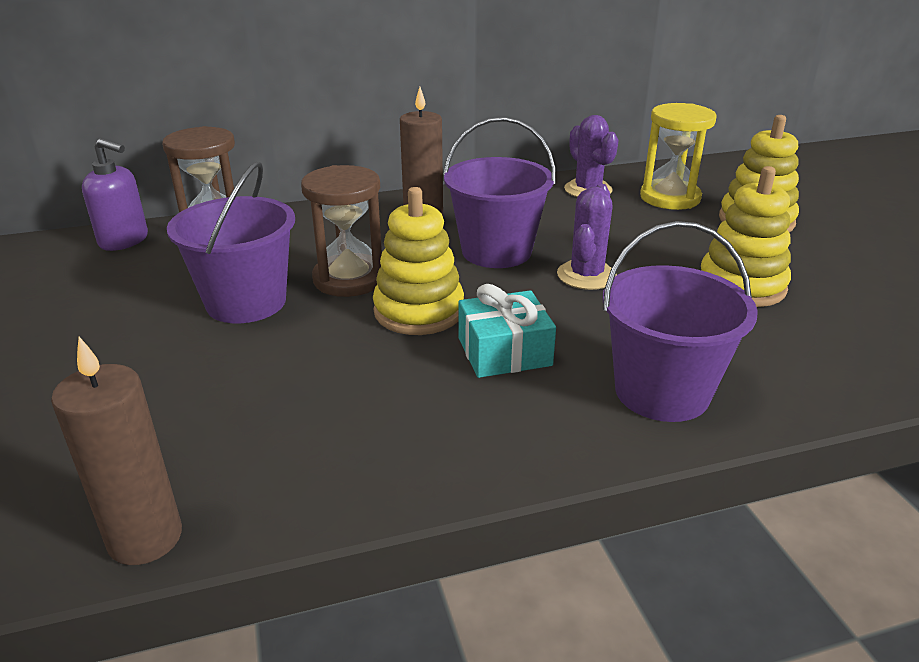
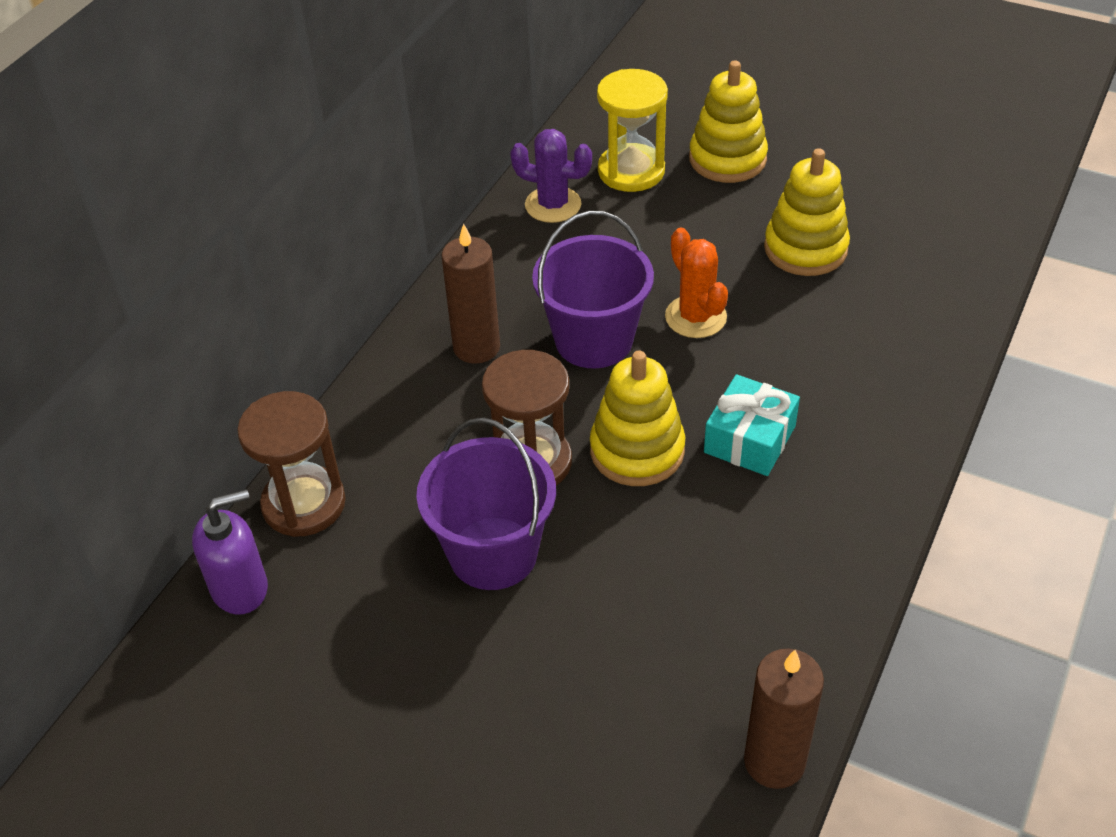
camera: 45 degrees left, 15 degrees up
(586, 275) = (695, 317): purple cactus -> orange cactus
(662, 392) = (881, 394): purple bucket -> none

